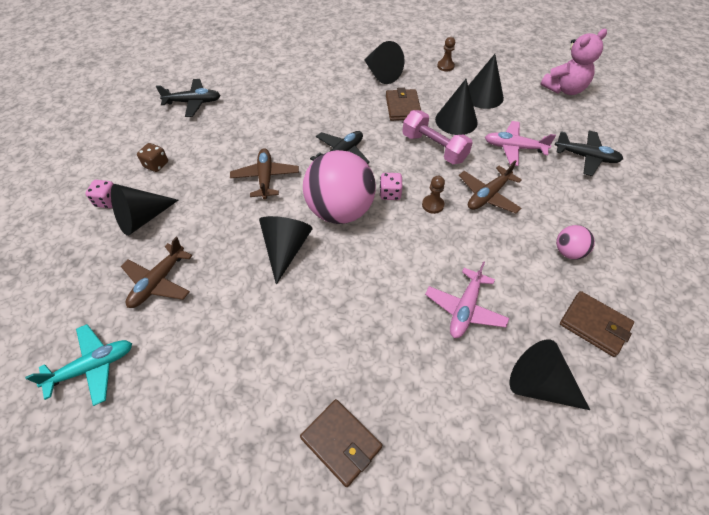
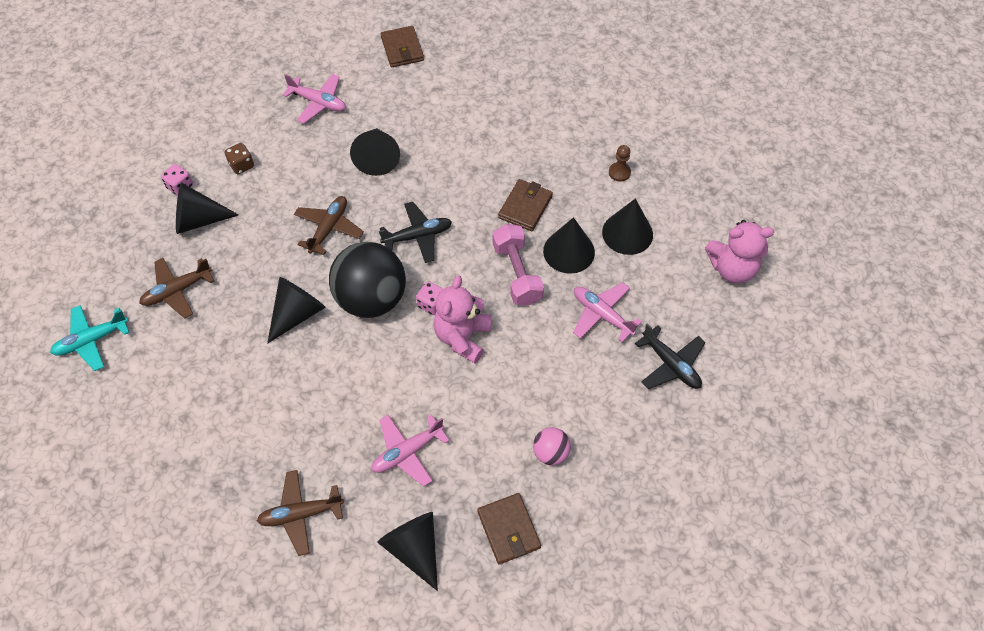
camera: 30 degrees right, 5 degrees up
(92, 367) = (92, 340): turquoise plane -> turquoise plane turned 150 degrees clockwise
(193, 102) = (318, 102): black plane -> pink plane
(340, 211) = (371, 299): pink ball -> black ball
(341, 442) = (228, 500): brown wallet -> brown wallet (402, 49)
(381, 74) = (537, 151): black cone -> black cone (377, 158)
(432, 205) = (462, 337): brown pawn -> pink teddy bear
(488, 195) = (525, 354): brown plane -> brown plane (301, 514)

